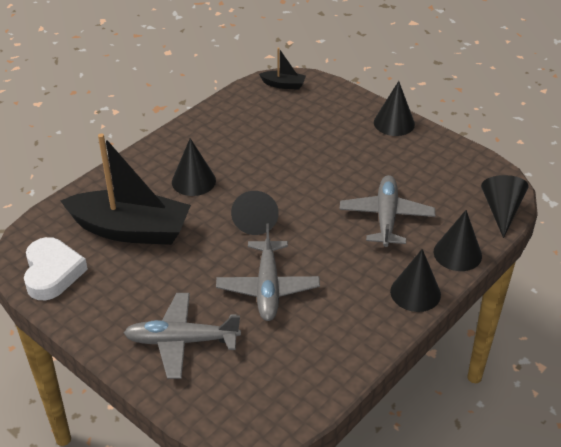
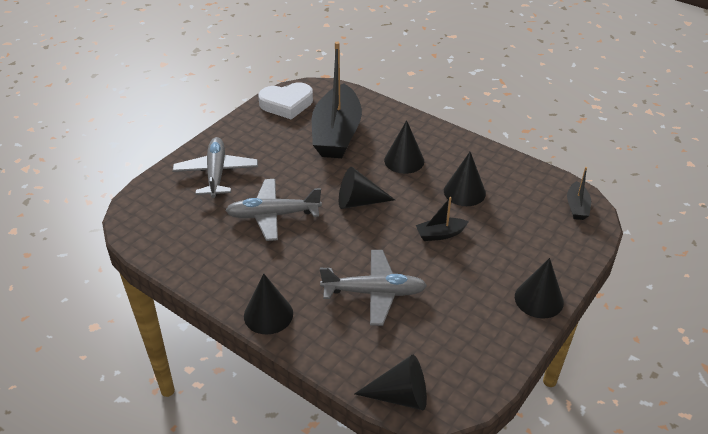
camera: 85 degrees right, 0 degrees up
(311, 168) = (440, 234): none -> black boat
(457, 253) = (325, 350): black cone -> black cone (464, 192)

